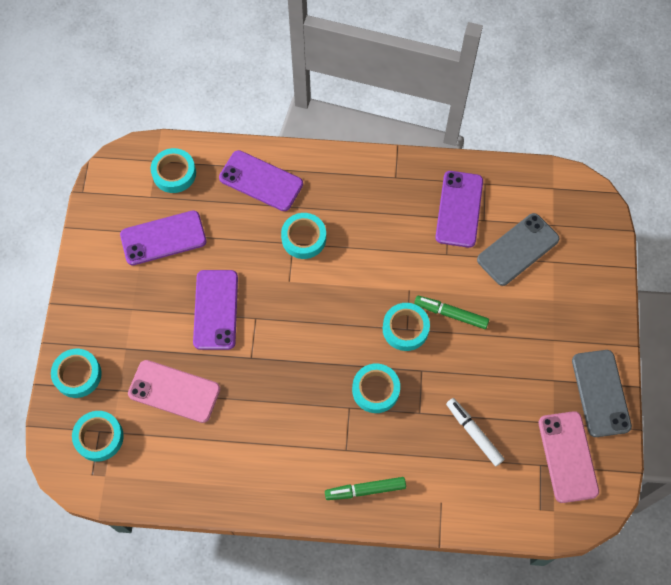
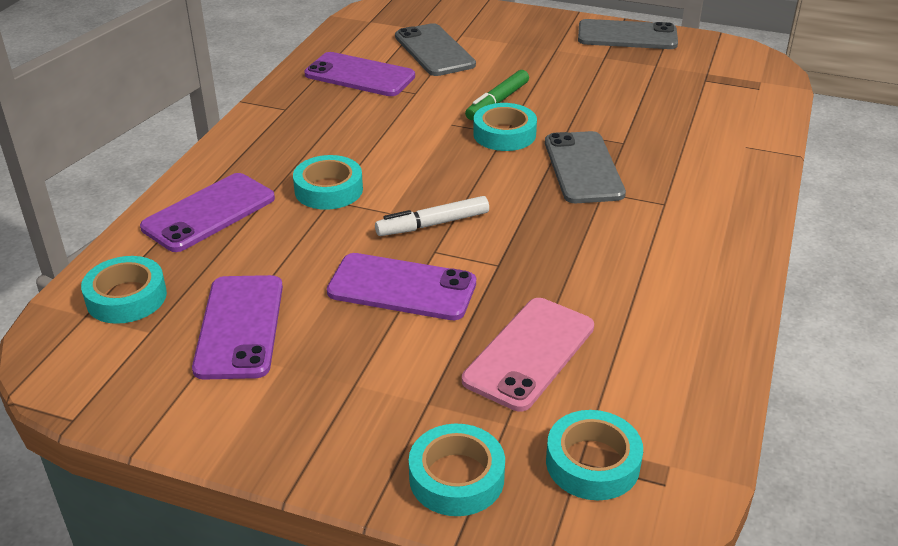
camera: 75 degrees left, 30 degrees down
(366, 490) = (724, 196): green marker -> none
(375, 390) = (583, 168): turquoise tape -> grey phone
(474, 433) = (659, 111): white marker -> white marker (433, 224)
(568, 456) = (697, 64): pink phone -> none

